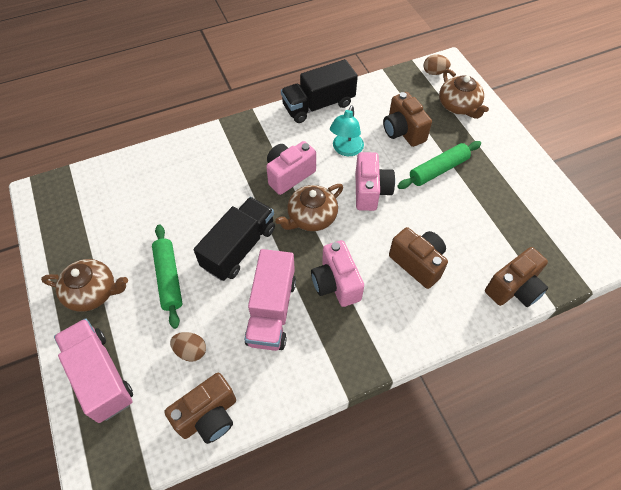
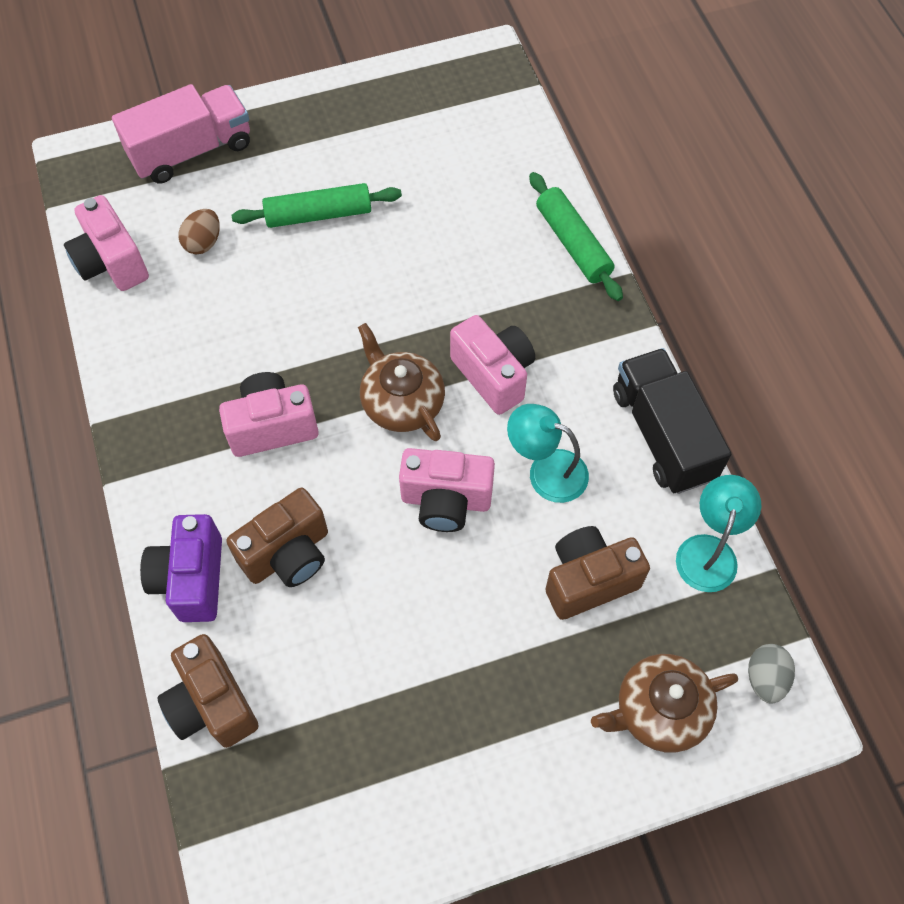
camera: 95 degrees right, 5 degrees up
(92, 292) = (312, 132): brown teapot -> none
(208, 416) = (111, 263): brown camera -> pink camera
(239, 248) = (357, 299): black truck -> none
(272, 311) = (243, 338): pink truck -> none
(378, 89) = (709, 550): none -> turquoise lamp
(434, 72) = (765, 678): brown egg -> grey egg
(438, 170) = (486, 629): green rolling pin -> green rolling pin (573, 243)
(445, 312) = (191, 579): none -> purple camera

